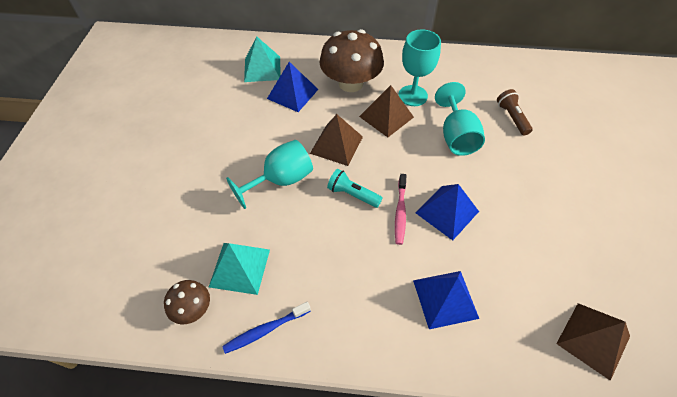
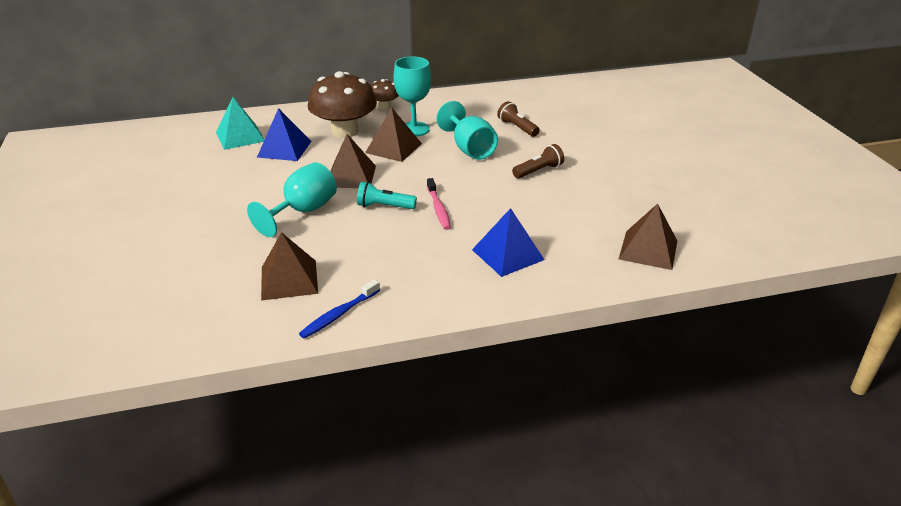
camera: 20 degrees left, 20 degrees down
(192, 309) = (251, 318): brown mushroom -> brown mushroom (384, 106)
(239, 268) = (289, 280): turquoise pyramid -> brown pyramid
(447, 212) = (484, 199): blue pyramid -> none
(513, 185) = (538, 171): none -> brown flashlight

